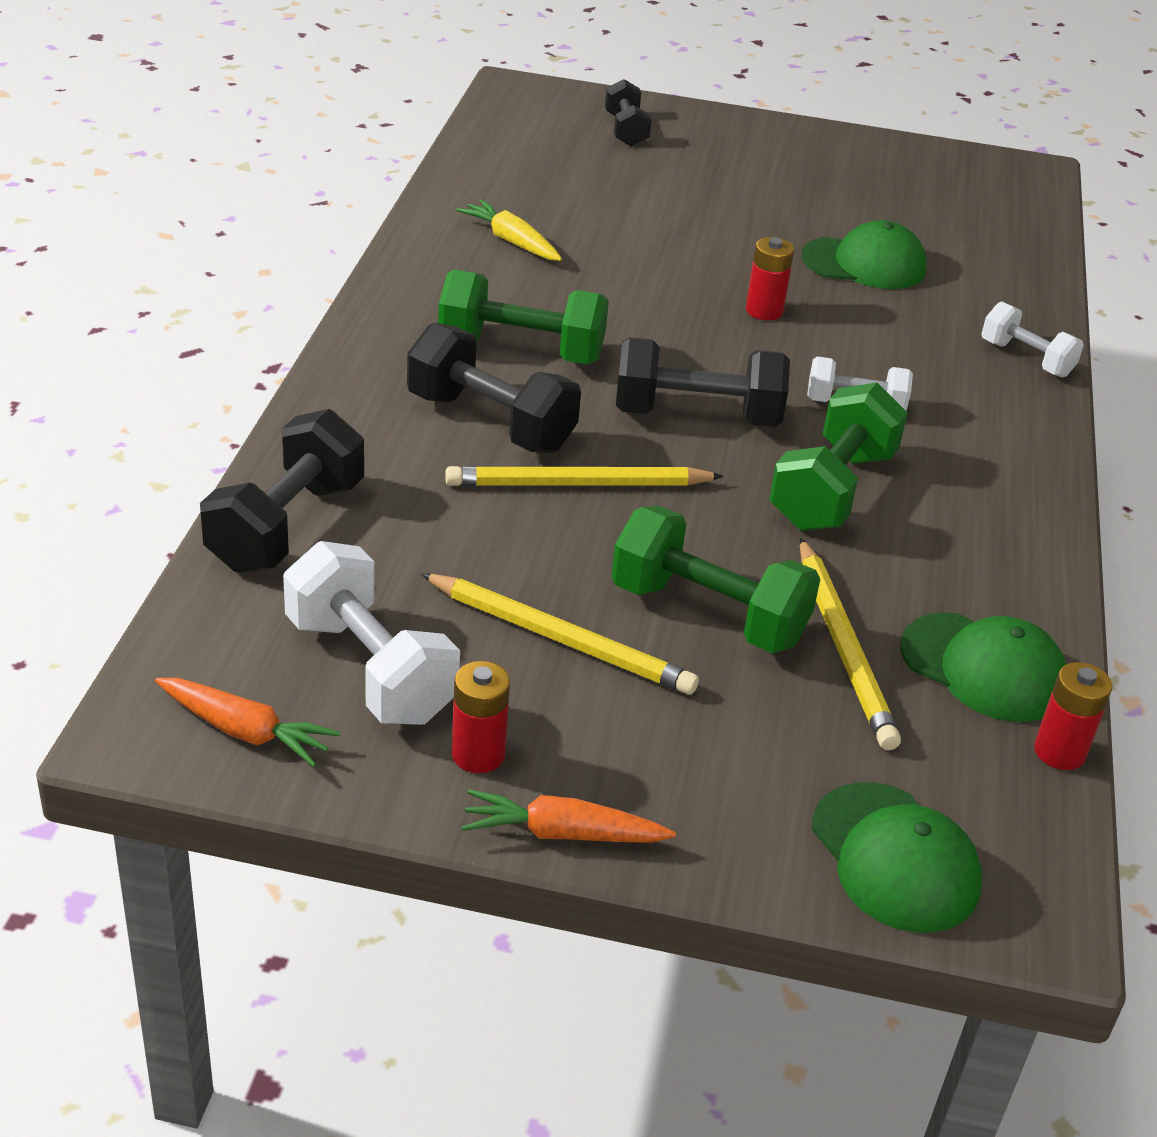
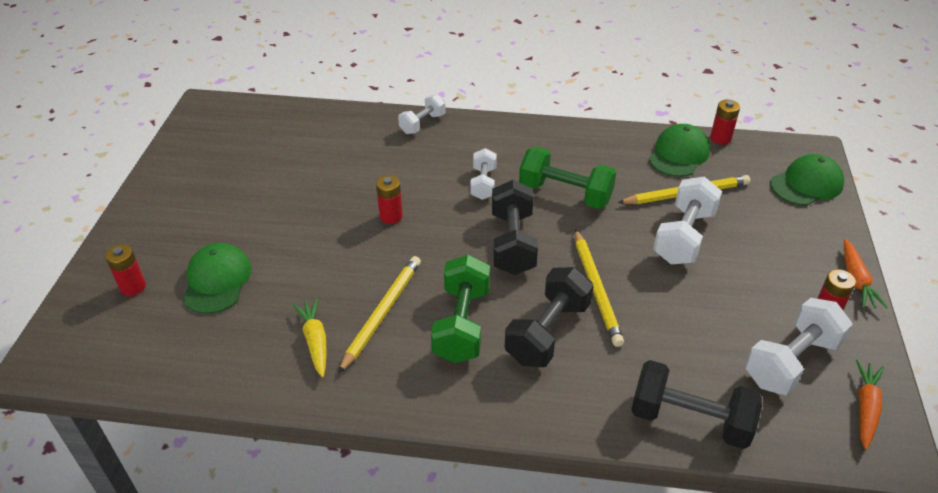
camera: 90 degrees left, 5 degrees up
(511, 241) = (315, 341): yellow carrot -> yellow carrot turned 120 degrees clockwise
(560, 638) = (729, 289): yellow pencil -> yellow pencil (382, 313)
(625, 130) = (133, 287): black dumbbell -> red battery
(708, 614) = (683, 237): green dumbbell -> white dumbbell
(864, 263) = (328, 175): green cap -> green cap (217, 281)

